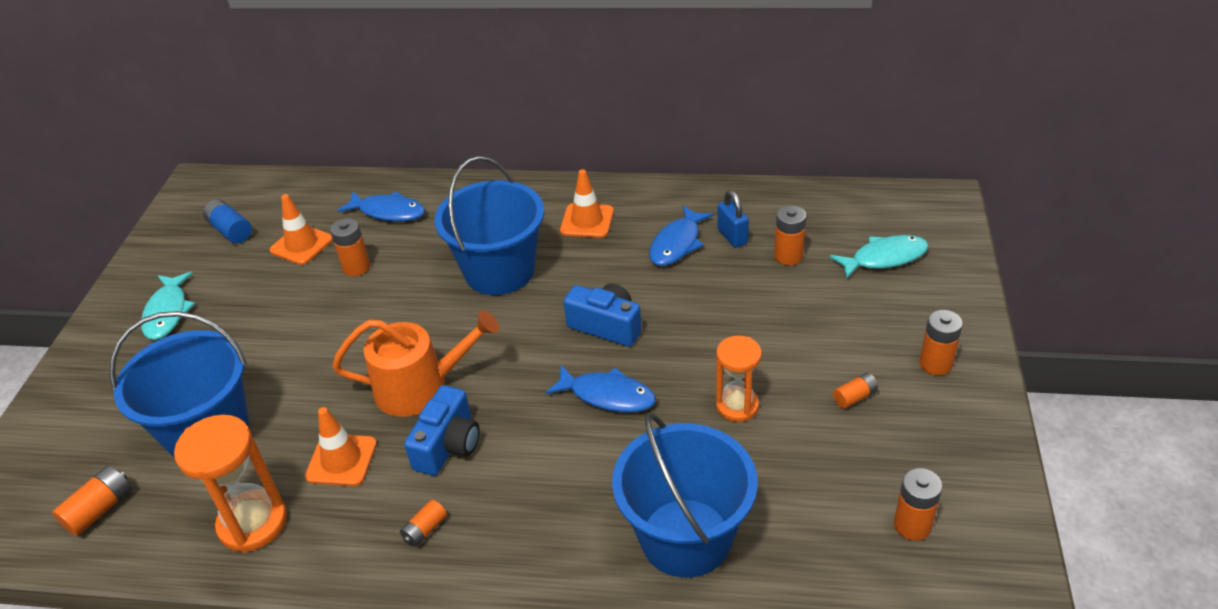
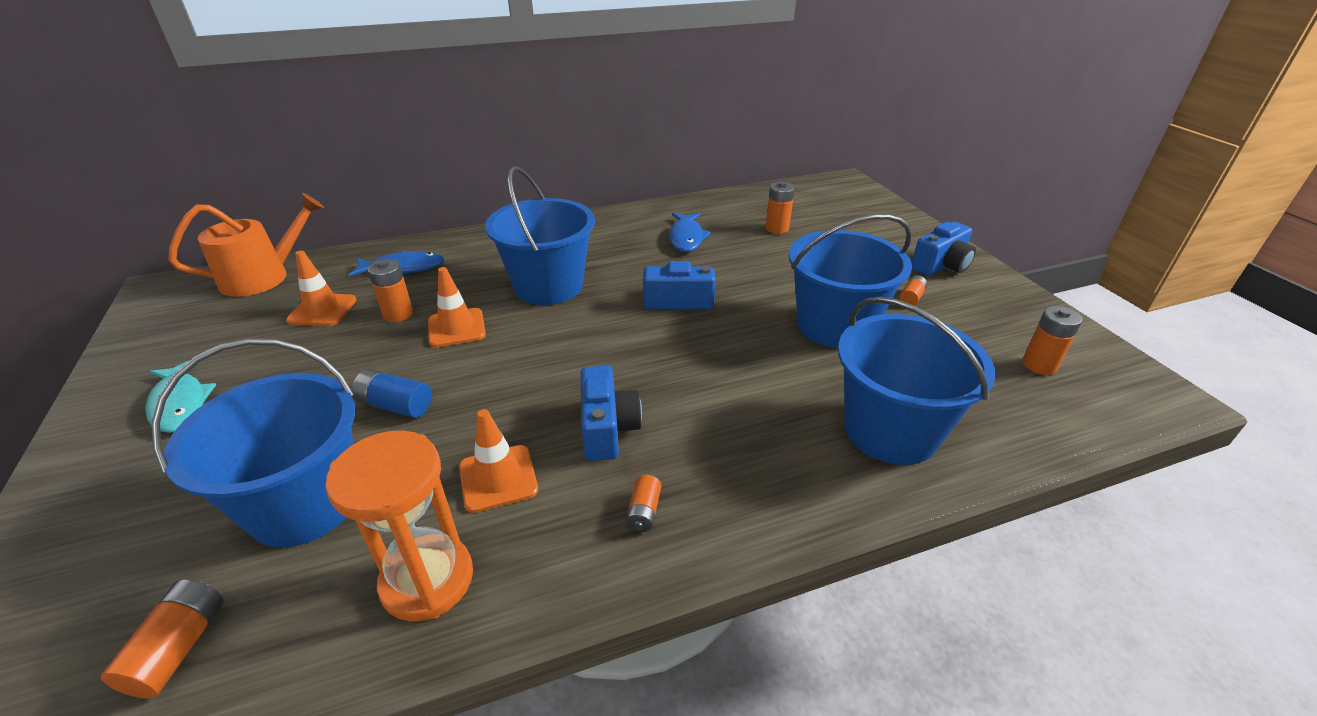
camera: 30 degrees left, 5 degrees down
(231, 231) = (227, 316): blue battery -> blue battery (396, 405)
(420, 387) = (539, 389): orange watering can -> orange watering can (263, 277)
(587, 221) = (599, 239): orange traffic cone -> orange traffic cone (456, 328)
(607, 395) = (724, 347): blue fish -> none
(732, 236) = (724, 226): blue padlock -> none
(737, 406) = (834, 326): orange hourglass -> blue bucket
(884, 258) = (843, 216): turquoise fish -> none
(935, 364) = (941, 265): orange battery -> blue camera

